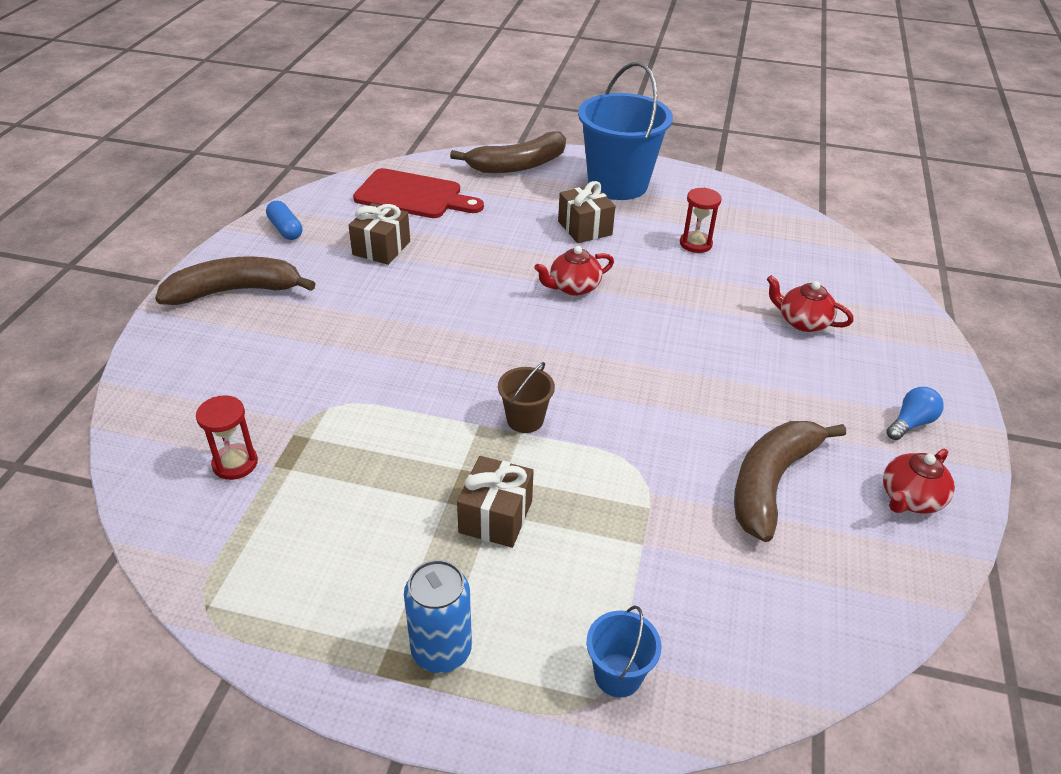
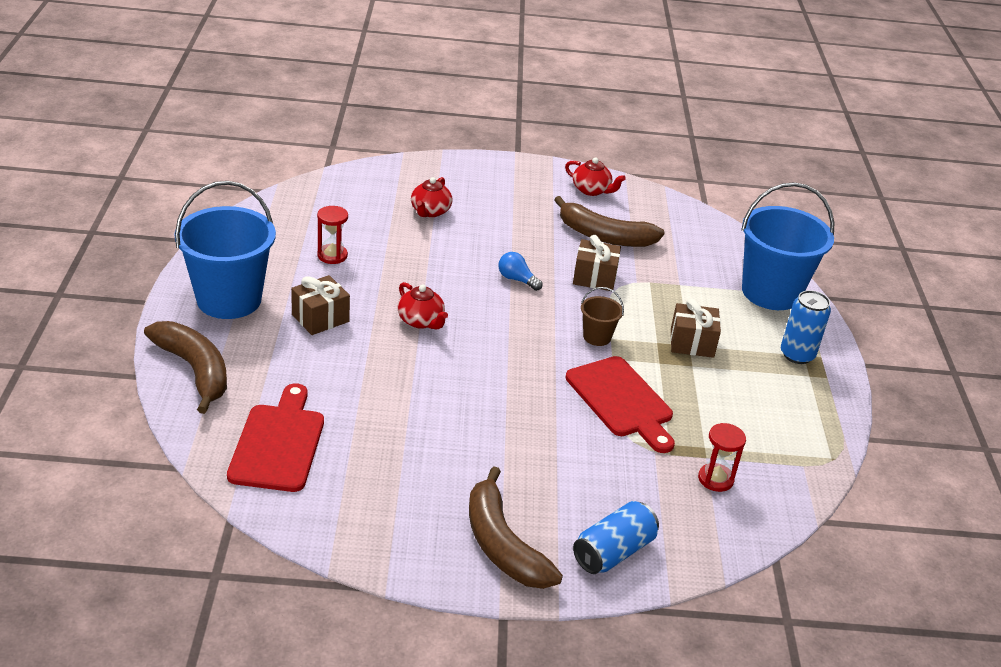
camera: 105 degrees left, 5 degrees down
(184, 356) = (613, 552): none -> blue can
(285, 229) = (375, 535): blue capsule -> none
(381, 248) = (392, 450): brown gift -> brown gift (594, 277)
(398, 414) = (621, 401): none -> red cutting board
(618, 675) = (770, 292): blue bucket -> blue bucket, size x2.25
(910, 423) = (524, 181): blue light bulb -> blue light bulb (517, 279)

